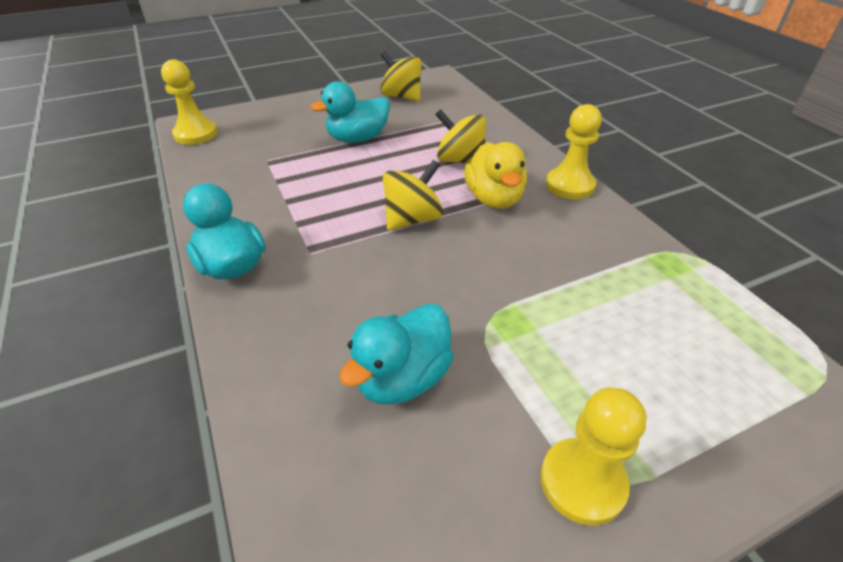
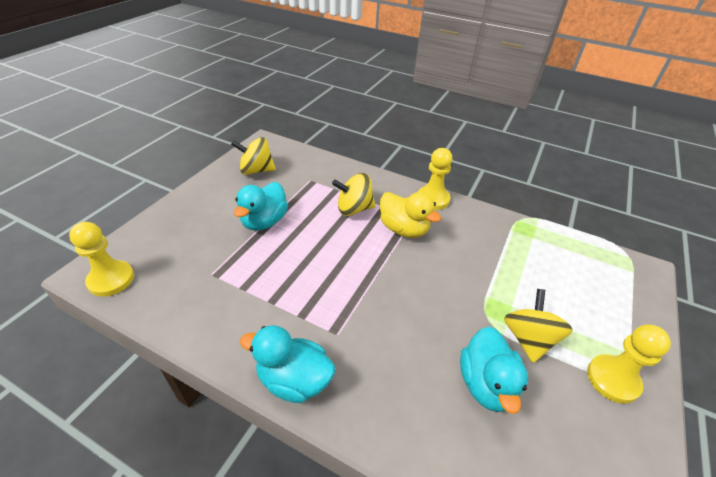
camera: 40 degrees left, 0 degrees up
(412, 219) = (373, 270): yellow spinning top -> yellow spinning top (528, 339)

